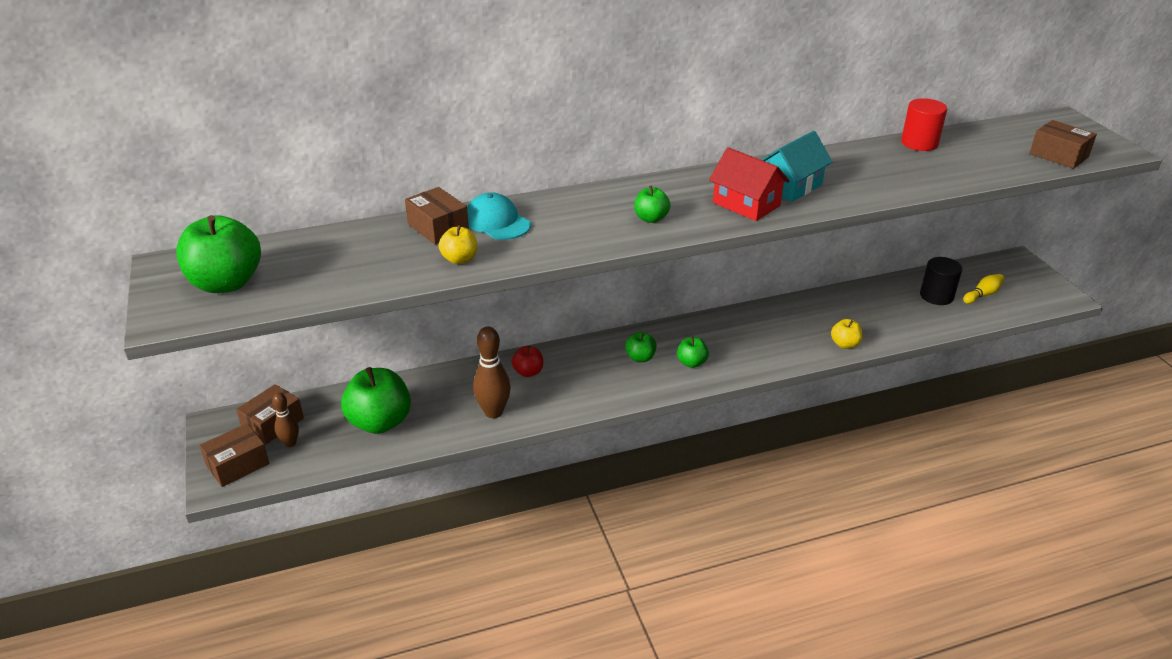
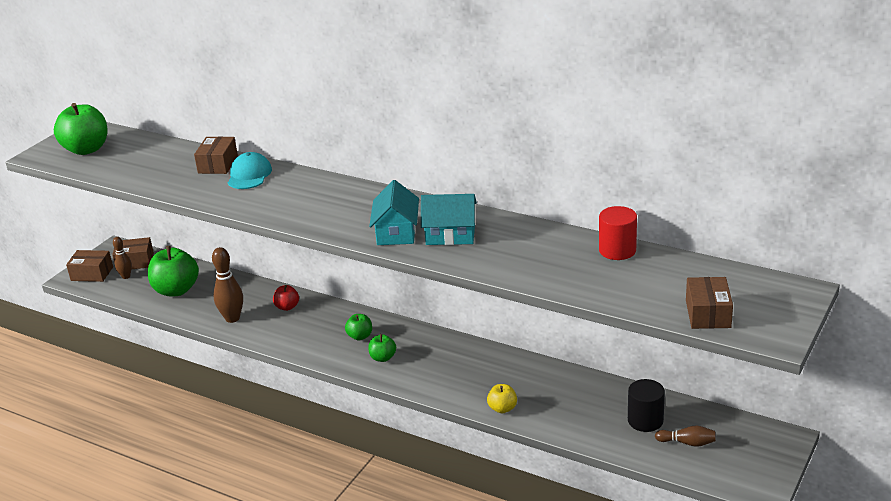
camera: 50 degrees right, 5 degrees down
(459, 259) = (191, 187): yellow apple -> none
(651, 218) = (325, 213): green apple -> none
(746, 204) = (396, 232): red house -> turquoise house
(982, 295) = (687, 443): yellow bowling pin -> brown bowling pin

